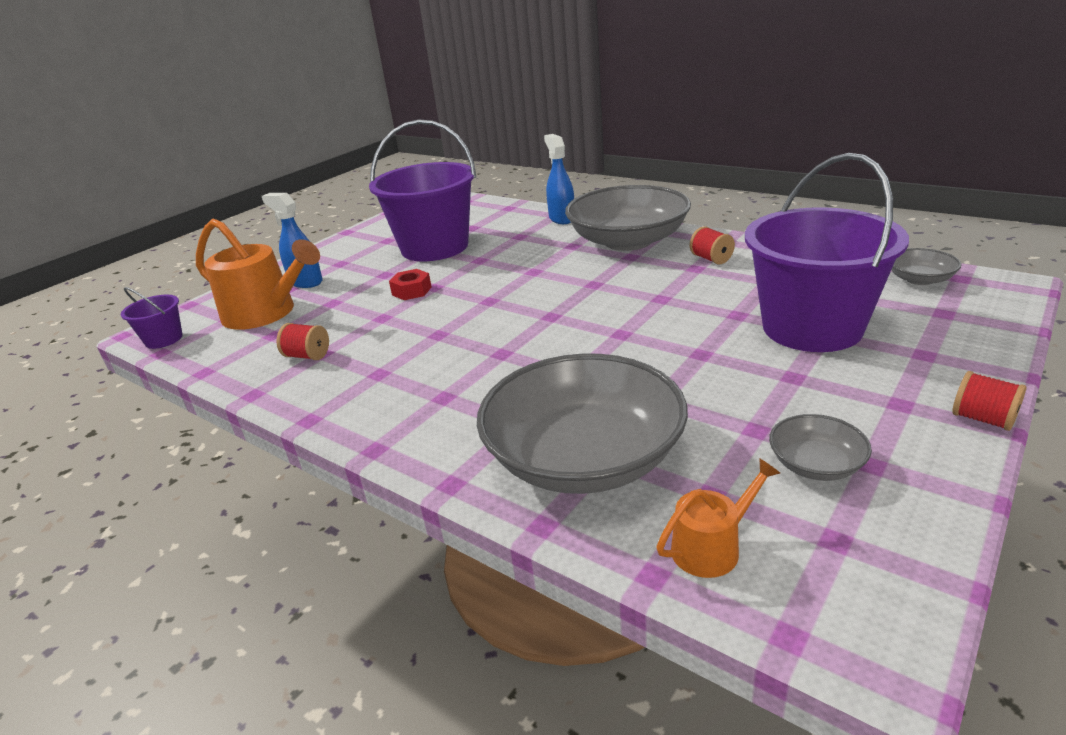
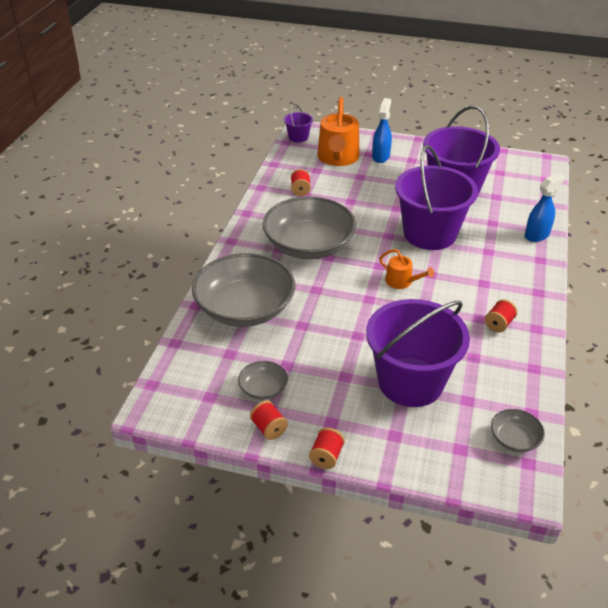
camera: 65 degrees right, 10 degrees up
(411, 291) = (387, 201): red nut -> none
(509, 273) = (429, 234): none -> purple bucket
(628, 241) = (511, 277): grey bowl -> grey bowl (309, 245)
(712, 547) = (195, 358): orange watering can -> orange watering can (402, 281)
(923, 471) = (269, 428): none -> red spool

